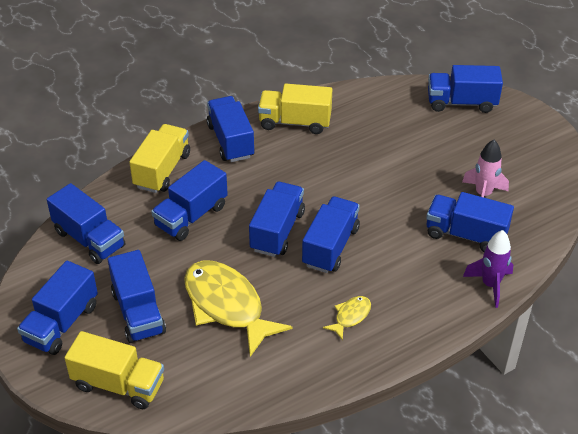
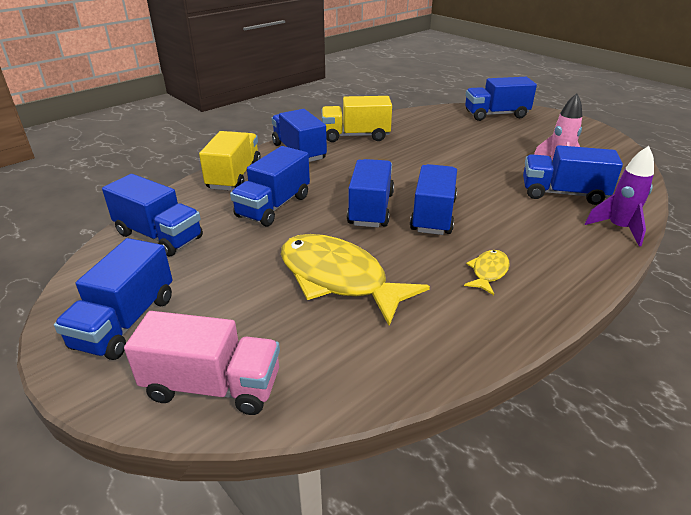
camera: 10 degrees left, 10 degrees down
(118, 384) = (213, 386): yellow truck -> pink truck
(138, 312) = (228, 298): blue truck -> none

